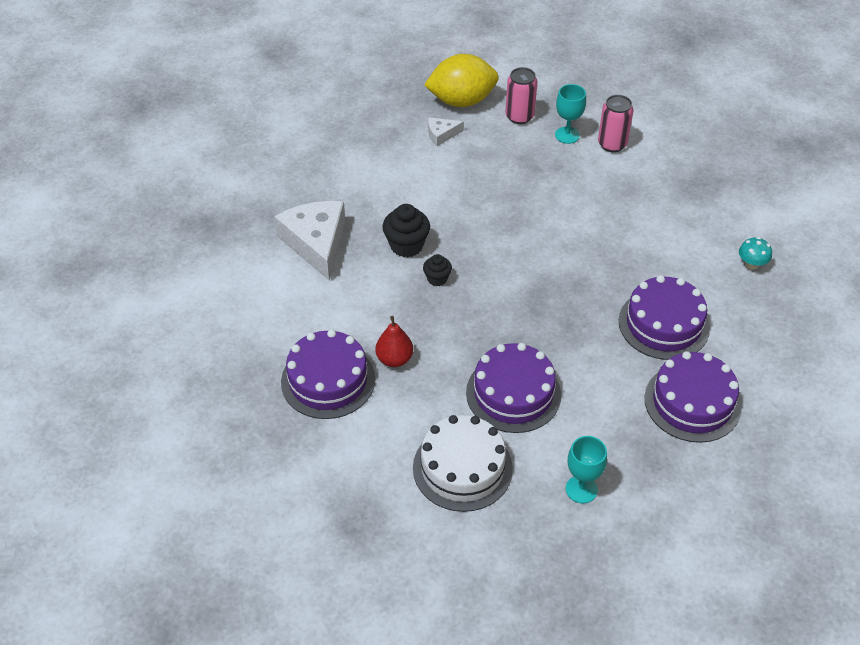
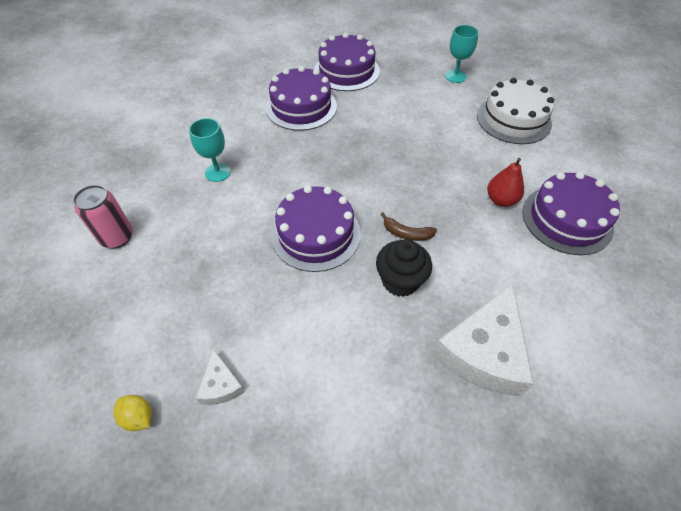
camera: 135 degrees left, 5 degrees up
(437, 279) = (406, 233): black cupcake -> brown banana
(441, 134) = (221, 385): white cheese -> white cheese turned 45 degrees clockwise
(461, 101) = (139, 417): yellow lemon -> yellow lemon, size x0.40
(513, 393) = (440, 132): purple cake -> purple cake (316, 234)
(519, 116) = (126, 337): pink can -> none
(567, 135) = (129, 277): turquoise goblet -> turquoise goblet (218, 172)
(752, 264) = (200, 100): turquoise mushroom -> none

